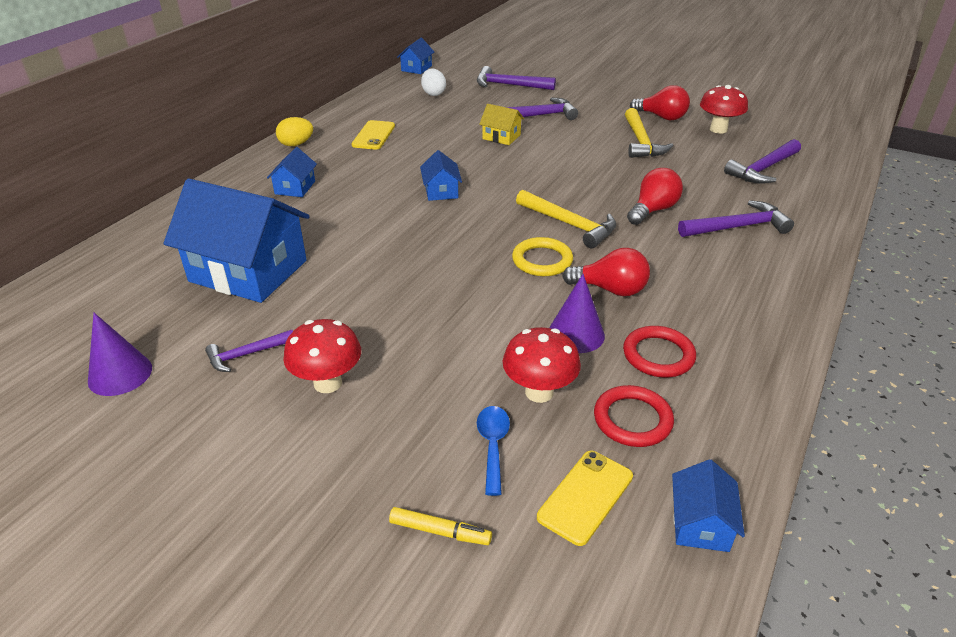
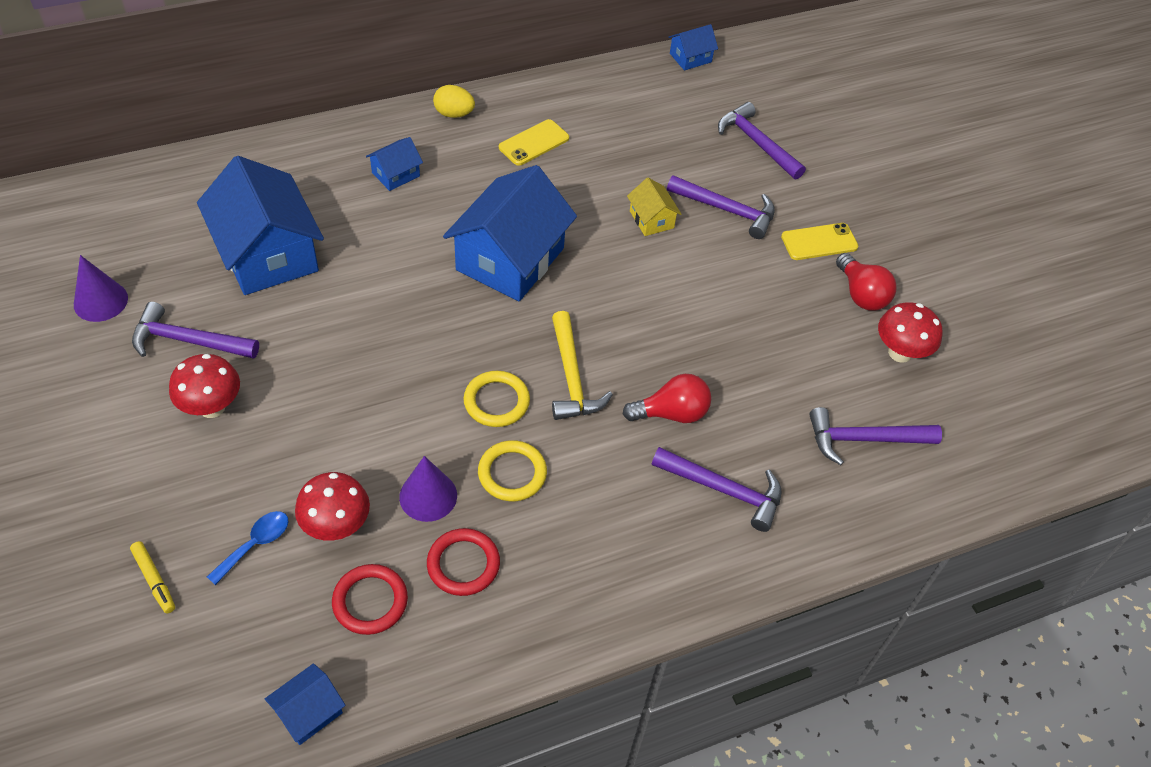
camera: 35 degrees right, 15 degrees up
(247, 354) = (189, 341): purple hammer -> purple hammer, size x1.61
(433, 94) = (661, 111): white egg -> none
(441, 191) = (510, 259): blue house -> blue house, size x2.21
(585, 497) = (264, 631): yellow phone -> yellow phone (819, 242)
(610, 289) = (512, 473): red light bulb -> yellow ring
(641, 141) = (786, 316): yellow hammer -> none

